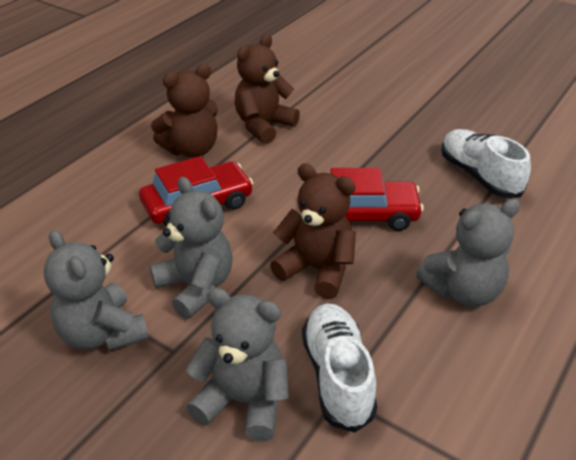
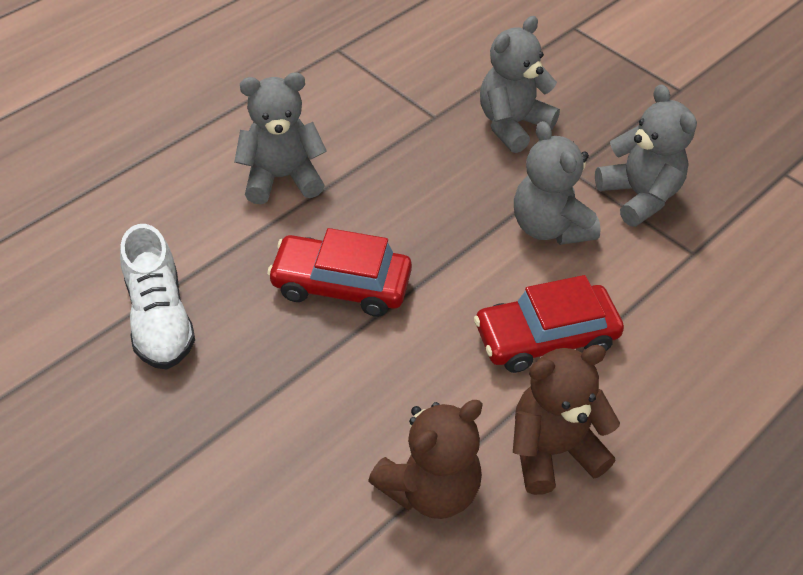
camera: 170 degrees left, 10 degrees up
(243, 401) = (512, 125): grey teddy bear -> grey teddy bear turned 105 degrees clockwise
(317, 269) = (419, 224): brown teddy bear -> none
(337, 376) = (431, 129): white shoe -> none

